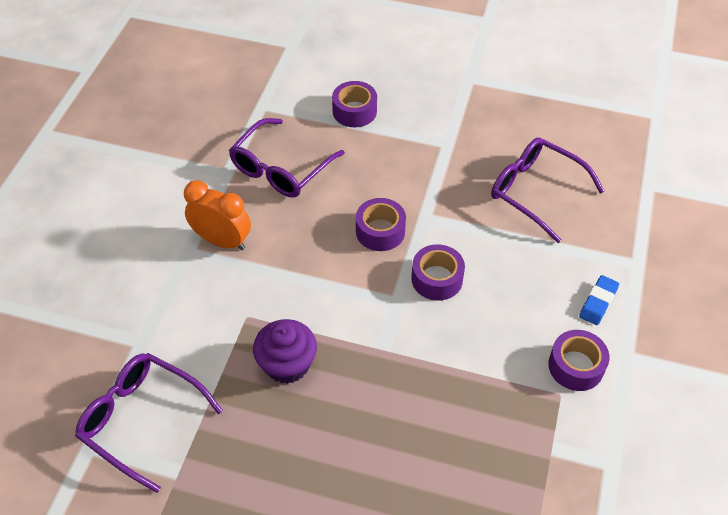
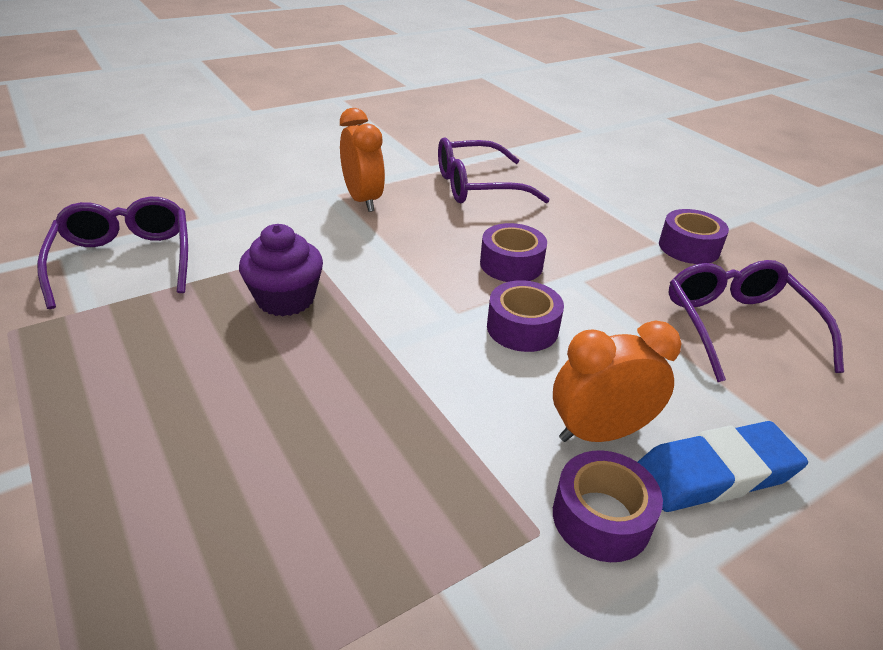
camera: 40 degrees right, 15 degrees down
(354, 111) = (596, 185): purple tape -> purple tape (689, 247)
(535, 319) = (599, 433): none -> orange clock
(598, 302) = (715, 473): blue eraser -> blue eraser, size x1.69

